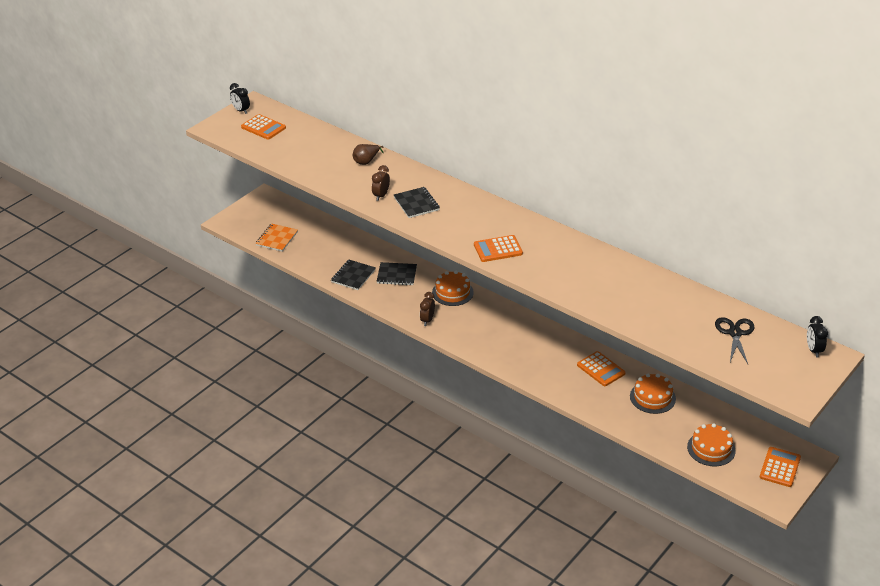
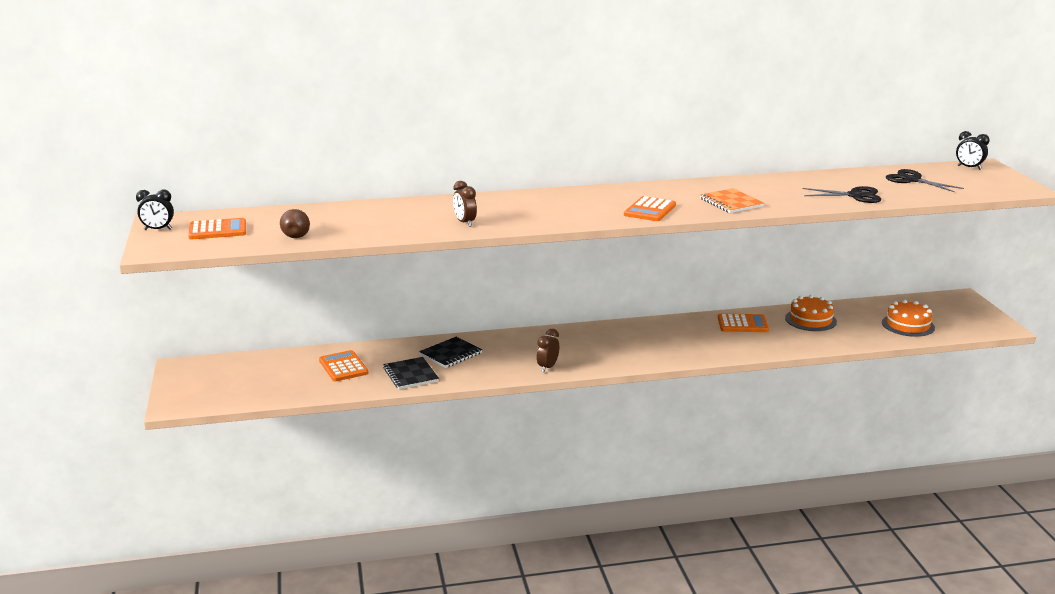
camera: 50 degrees left, 15 degrees down
(277, 239) = (267, 389): orange notebook -> orange notebook (731, 203)
(366, 161) = (391, 210): brown pear -> brown pear (297, 235)
(416, 204) = (510, 215): black notebook -> none
(427, 320) = (547, 367): brown clock -> brown clock turned 60 degrees clockwise
(452, 292) = (526, 340): orange cake -> none
(655, 320) = (855, 196): none -> black scissors
(780, 467) = (962, 311): orange calculator -> orange calculator (343, 367)

